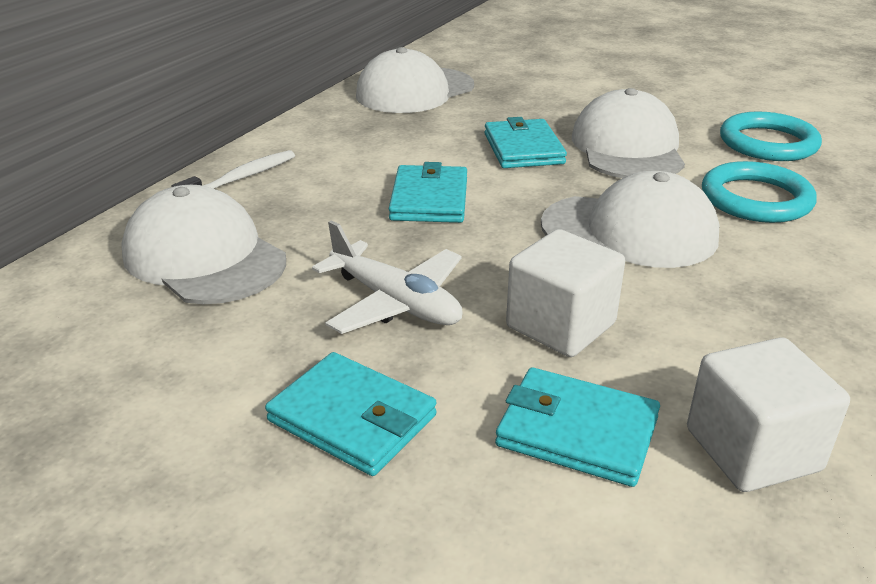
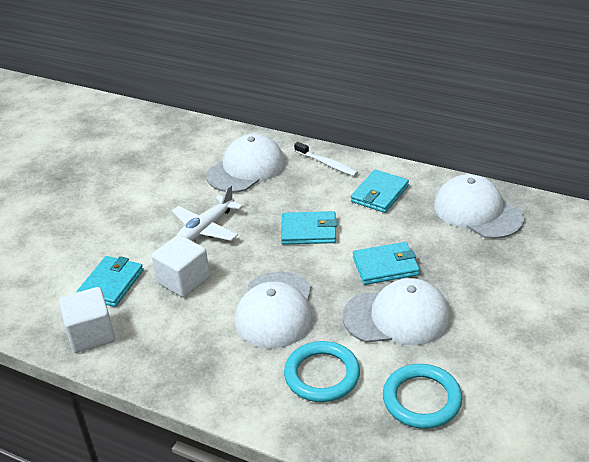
camera: 90 degrees right, 5 degrees up
(352, 418) = (129, 225): turquoise wallet -> turquoise wallet (379, 194)

